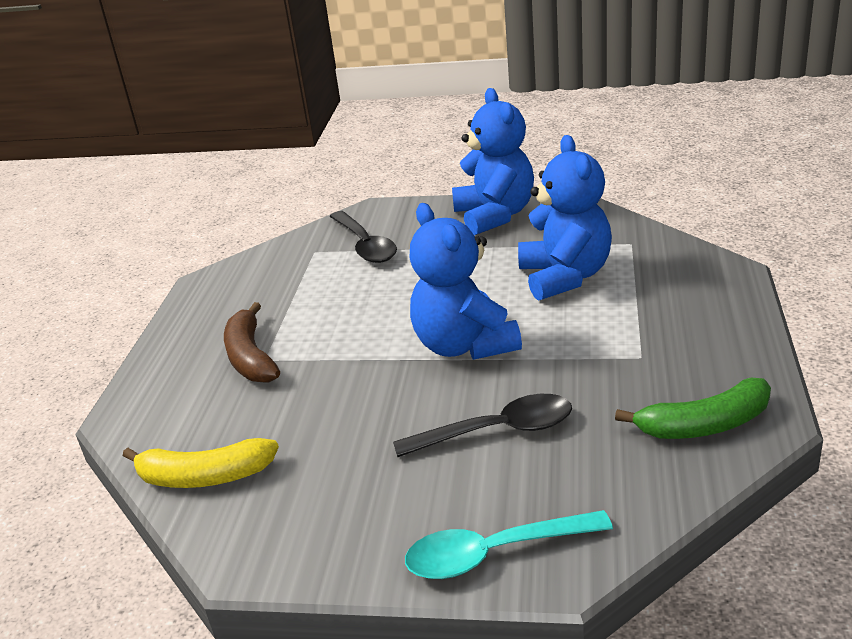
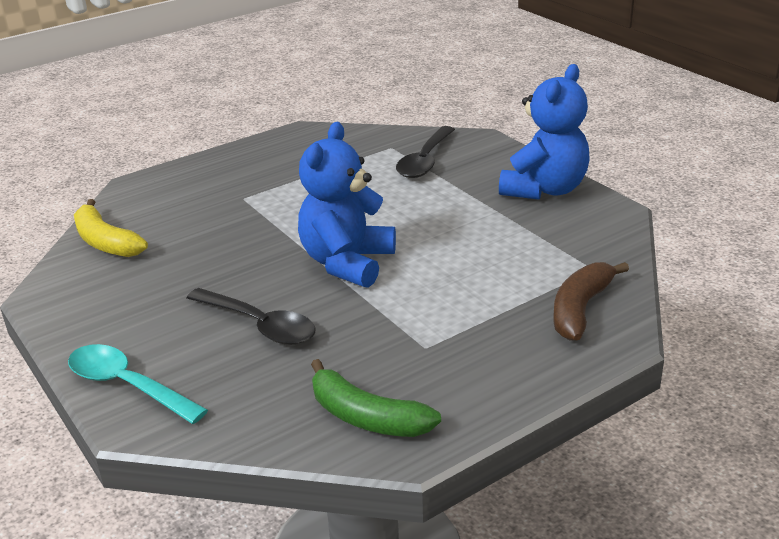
camera: 45 degrees right, 0 degrees up
(250, 357) = (239, 192): brown banana -> brown banana (580, 309)
(565, 277) = (496, 261): blue teddy bear -> none

